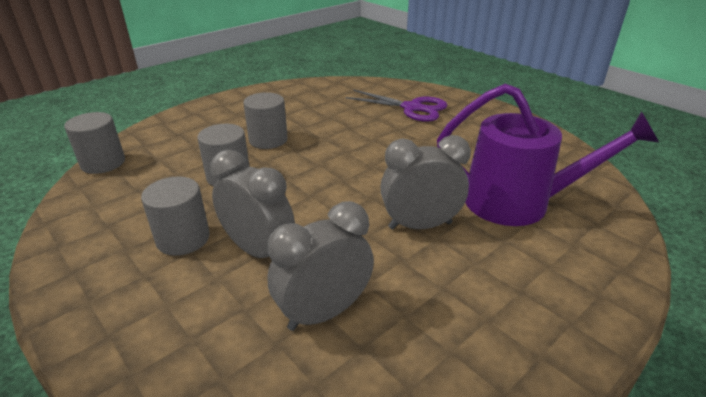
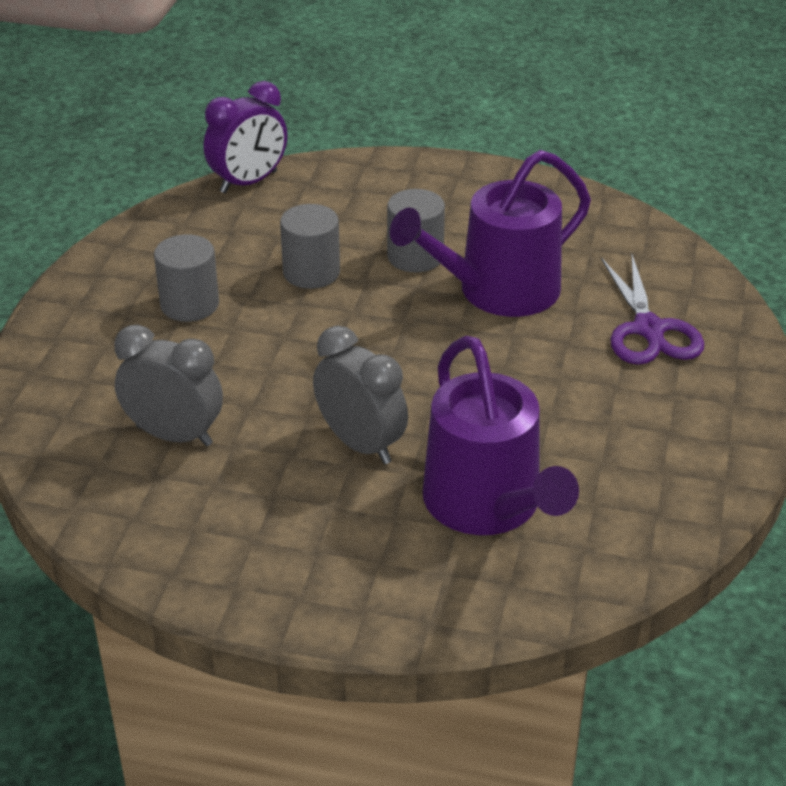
camera: 55 degrees right, 5 degrees up
(103, 163) = (248, 182): grey cylinder -> purple clock
(258, 250) = (216, 357): grey clock -> none
(332, 130) = (498, 291): none -> purple watering can

